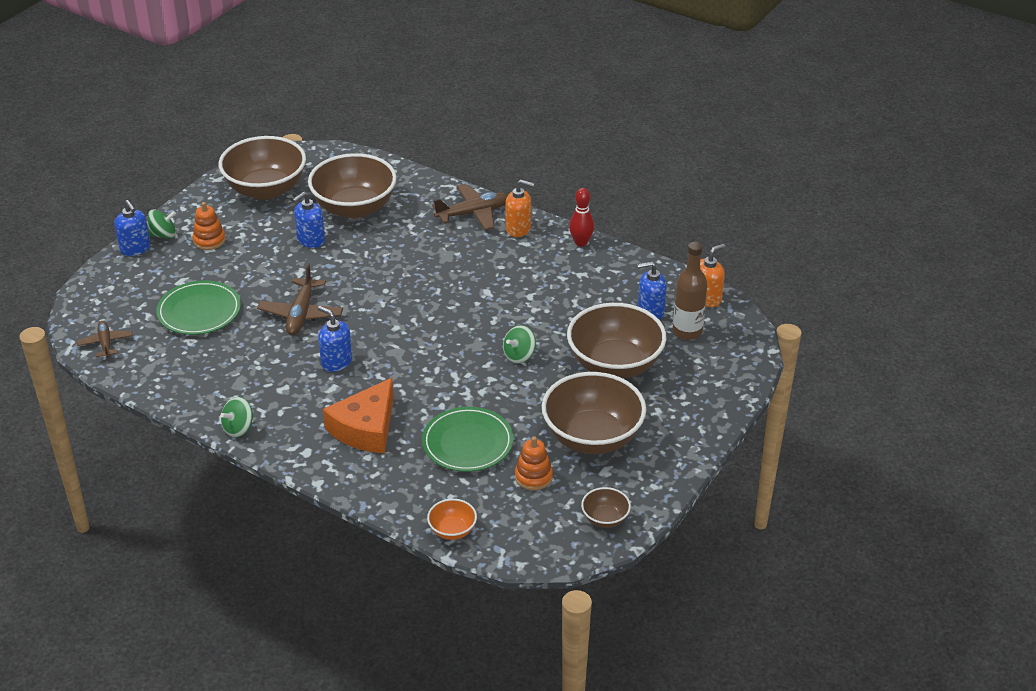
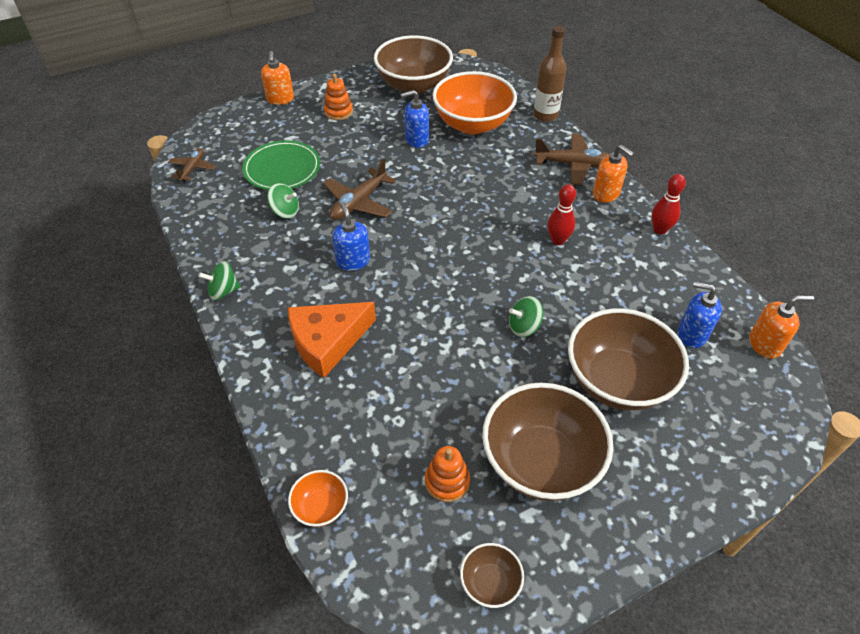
camera: 30 degrees right, 10 degrees up
(135, 248) = (280, 99): blue soap dispenser -> orange soap dispenser
(163, 235) = (309, 95): green spinning top -> green spinning top (285, 211)
(354, 208) = (473, 124): brown bowl -> orange bowl
(467, 443) = (408, 405): green plate -> none
(502, 281) = (558, 240): none -> red bowling pin
(687, 331) = (721, 375): brown bottle -> brown bottle (545, 115)

